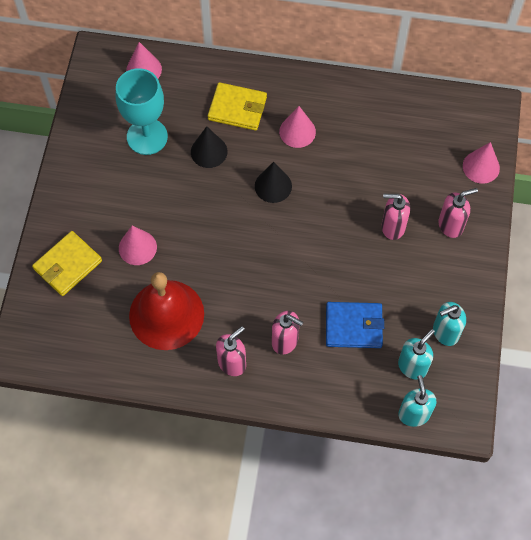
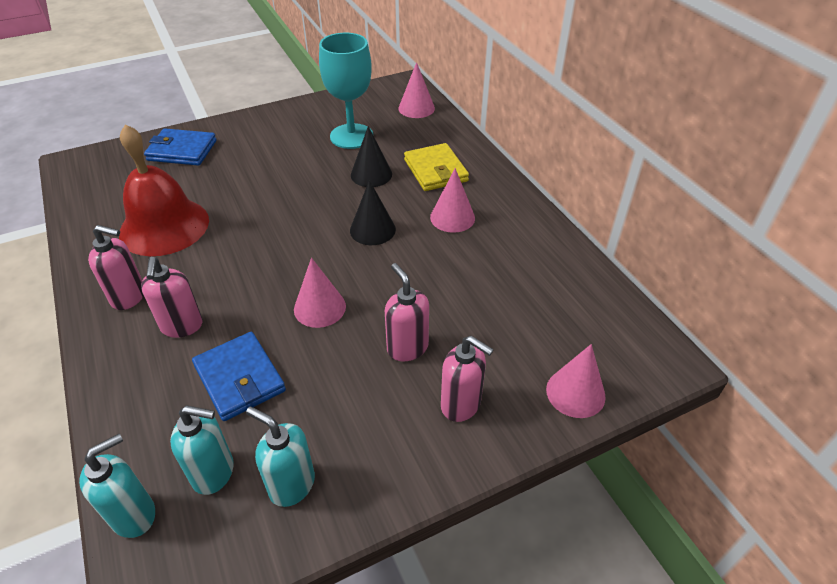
camera: 55 degrees right, 20 degrees down
(67, 265) = (182, 150): yellow wallet -> blue wallet
(137, 247) = (229, 178): pink cone -> pink cone (319, 307)

